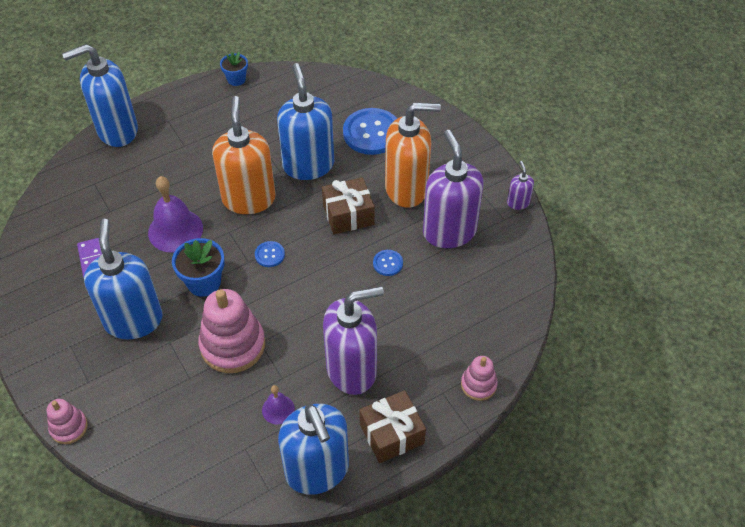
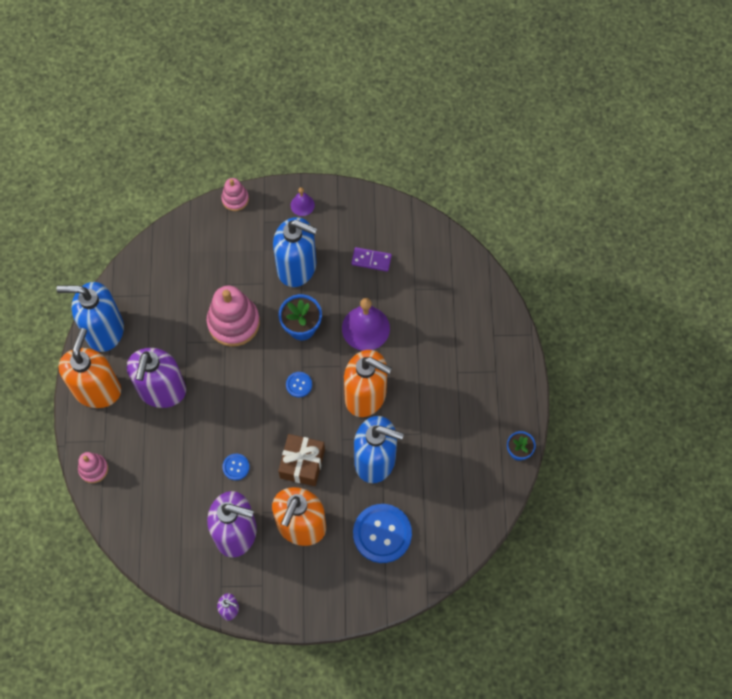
camera: 120 degrees right, 15 degrees up
(117, 131) = (505, 327): blue soap dispenser -> none
(278, 409) = (164, 328): purple bell -> purple bell (302, 205)
(391, 434) = (97, 390): brown gift -> orange soap dispenser

